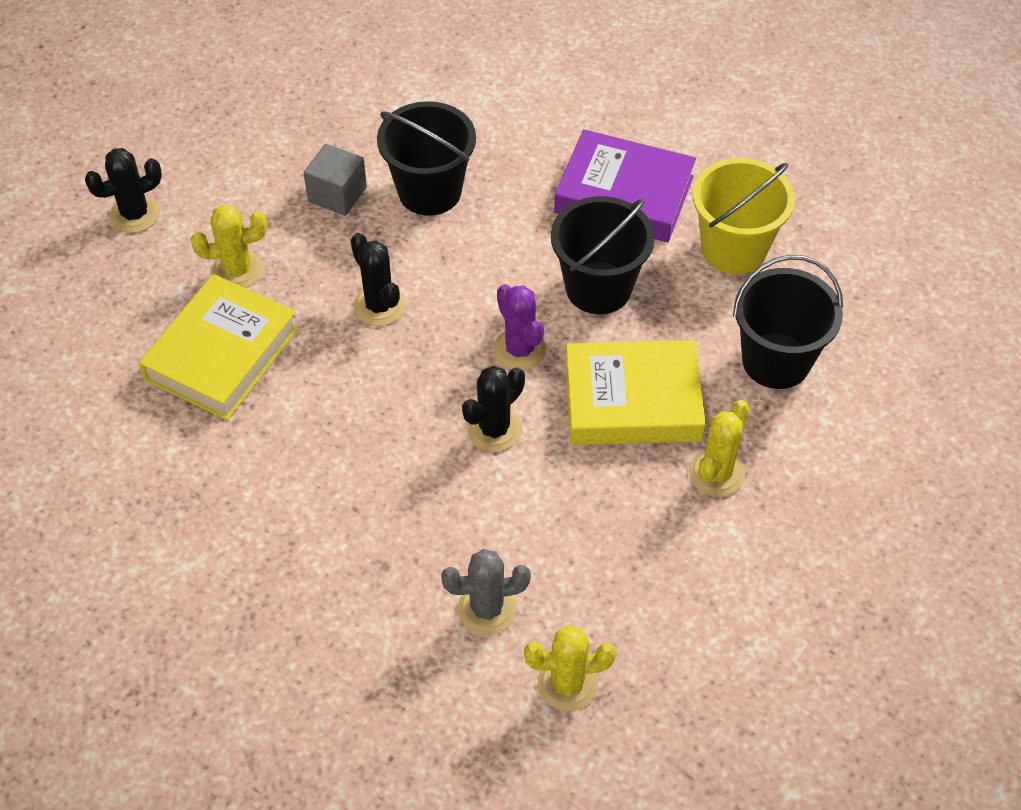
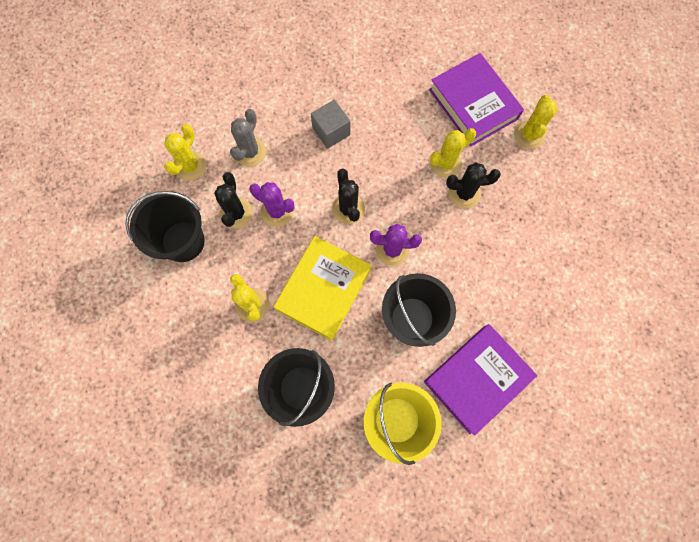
camera: 120 degrees right, 20 degrees up
(135, 214) = (598, 102): black cactus -> black cactus (236, 213)
(222, 354) = (473, 104): yellow book -> purple book
(337, 194) = (562, 211): grey cube -> grey cube (331, 131)
(344, 346) = (445, 163): none -> yellow cactus
(429, 191) = (539, 263): black bucket -> black bucket (183, 241)
(559, 517) = (277, 211): none -> purple cactus

